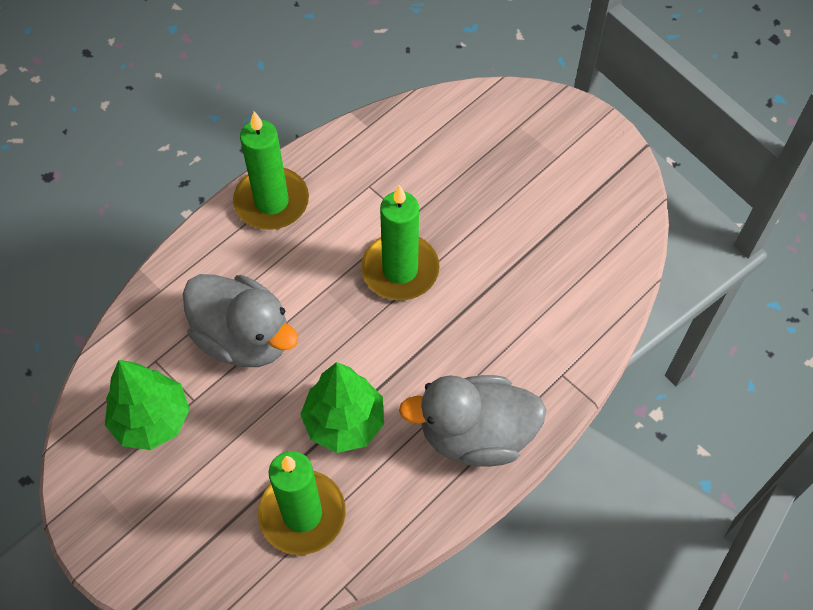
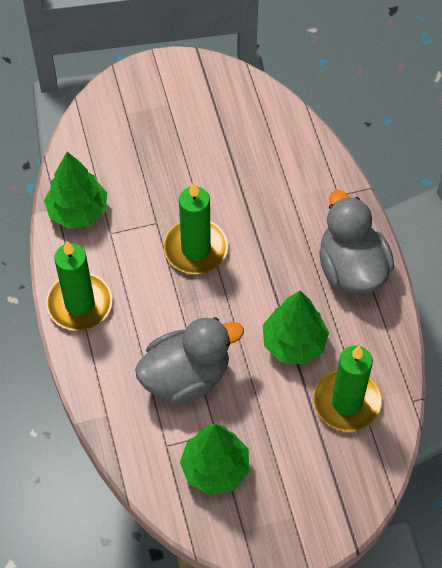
camera: 60 degrees left, 0 degrees up
(375, 145) = (78, 211): none -> green tree
(475, 435) = (351, 268): grey duck -> grey duck turned 135 degrees clockwise

